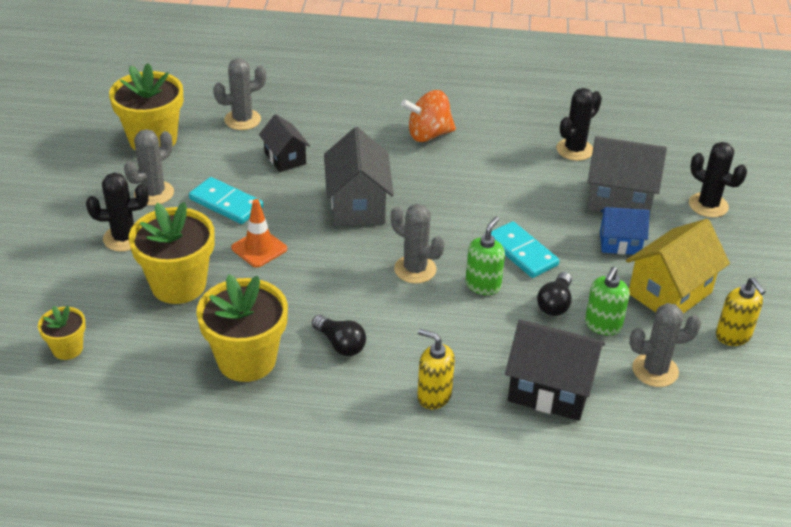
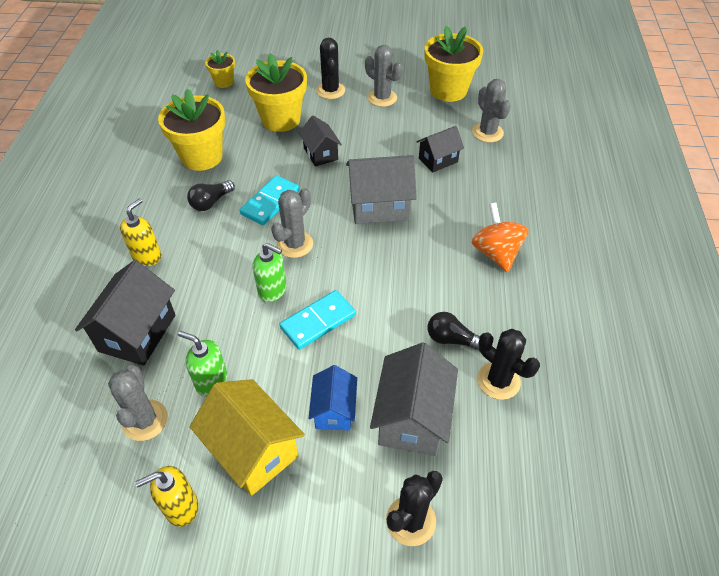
camera: 90 degrees right, 10 degrees up
(226, 203) = (373, 133): turquoise domino -> turquoise domino (270, 202)
(259, 248) = (320, 154): orange traffic cone -> black house
(555, 304) = (244, 344): black light bulb -> black light bulb (452, 339)

